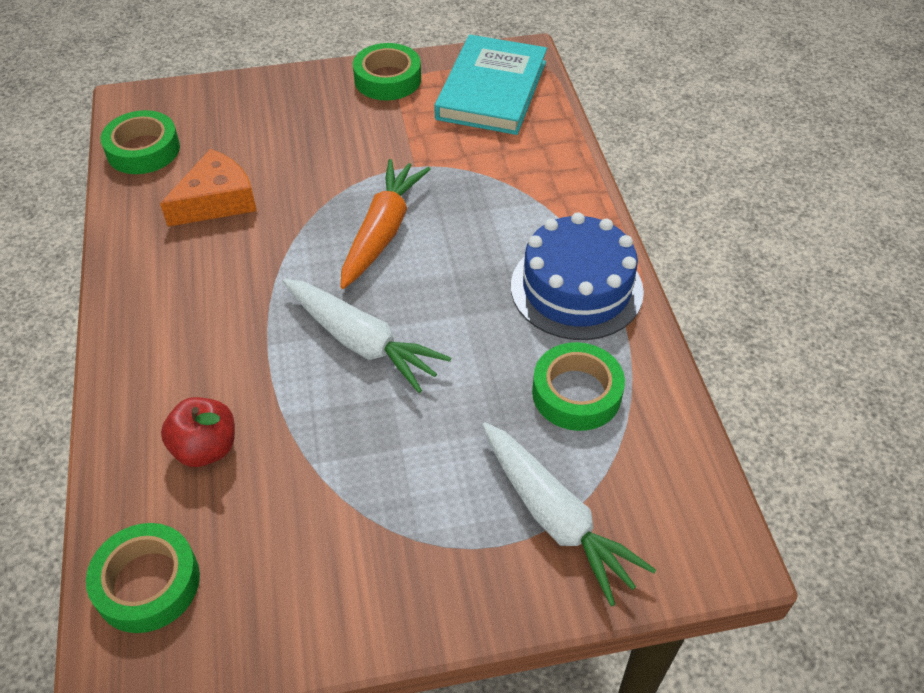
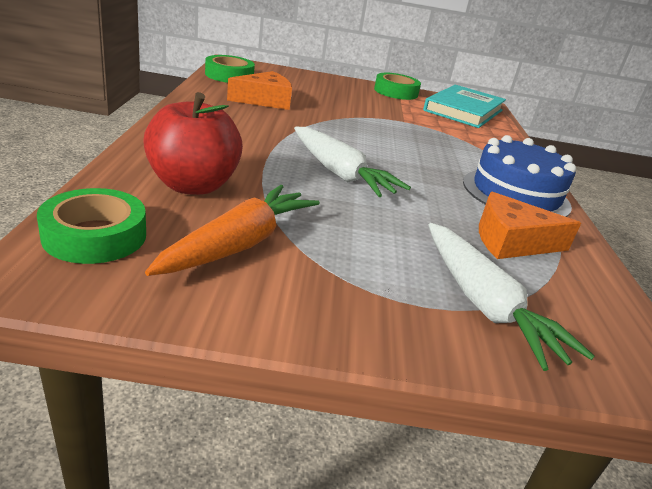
camera: 10 degrees right, 20 degrees down
(206, 448) = (193, 185): red apple -> red apple, size x1.55
(382, 231) = (373, 137): orange carrot -> orange carrot (240, 243)
(576, 393) = (511, 241): green tape -> orange cheese

